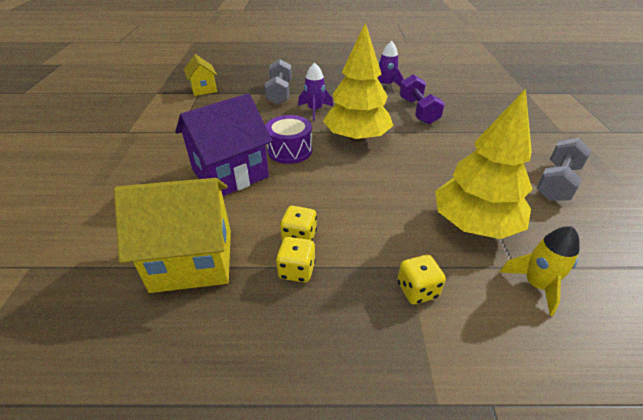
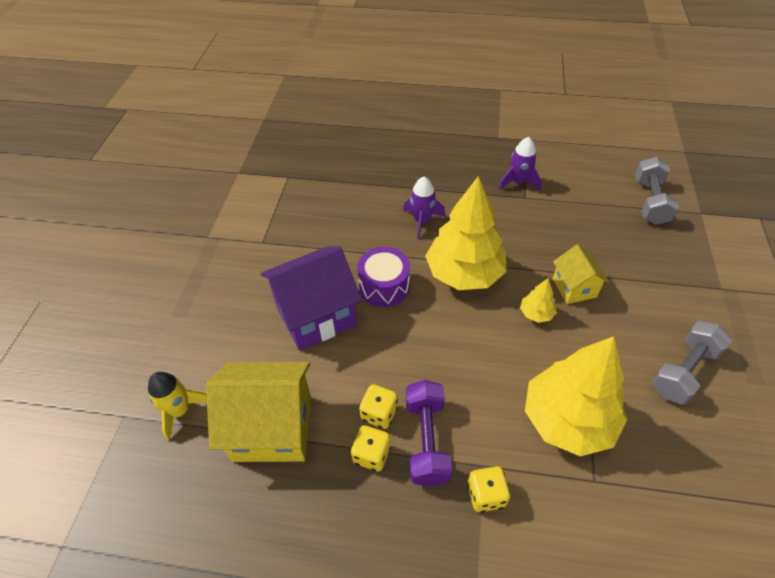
camera: 10 degrees right, 10 degrees up
(203, 89) = (293, 170): yellow house -> yellow house (574, 288)
(279, 93) = (383, 185): grey dumbbell -> grey dumbbell (650, 202)
(418, 111) = (548, 234): purple dumbbell -> purple dumbbell (426, 440)
(423, 157) = (536, 313): none -> yellow tree
(536, 285) = (609, 506): yellow rocket -> yellow rocket (180, 411)

